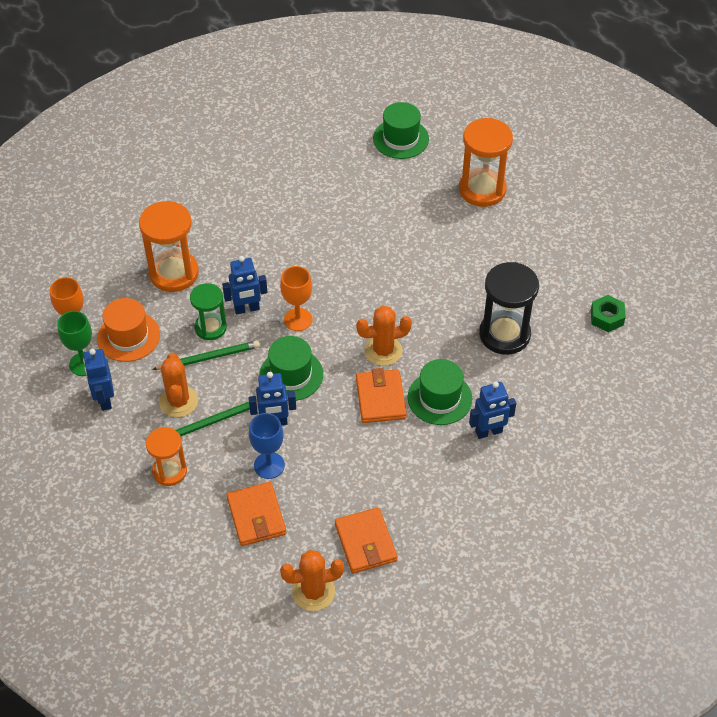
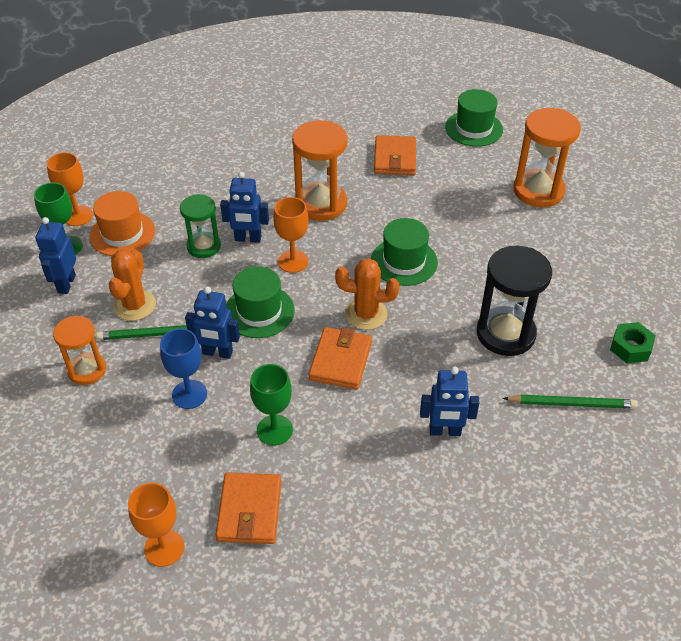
camera: 20 degrees right, 5 degrees down
(174, 273) = (196, 190): orange hourglass -> orange hourglass (321, 204)
(209, 357) = (187, 273): green pencil -> green pencil (572, 404)
(256, 516) = (148, 443): orange wallet -> orange wallet (395, 158)
(313, 592) = (164, 548): orange cactus -> orange goblet
(354, 473) = (274, 430): none -> green goblet
(439, 398) = (405, 379): green hat -> green hat (404, 261)

